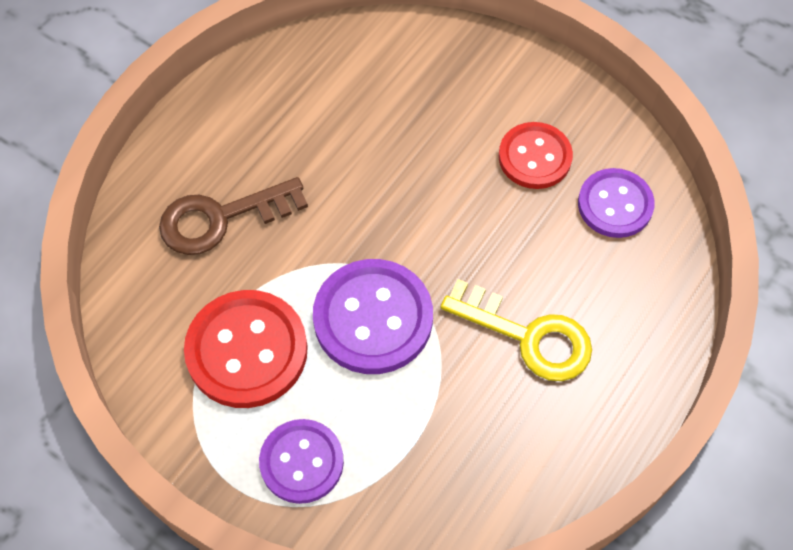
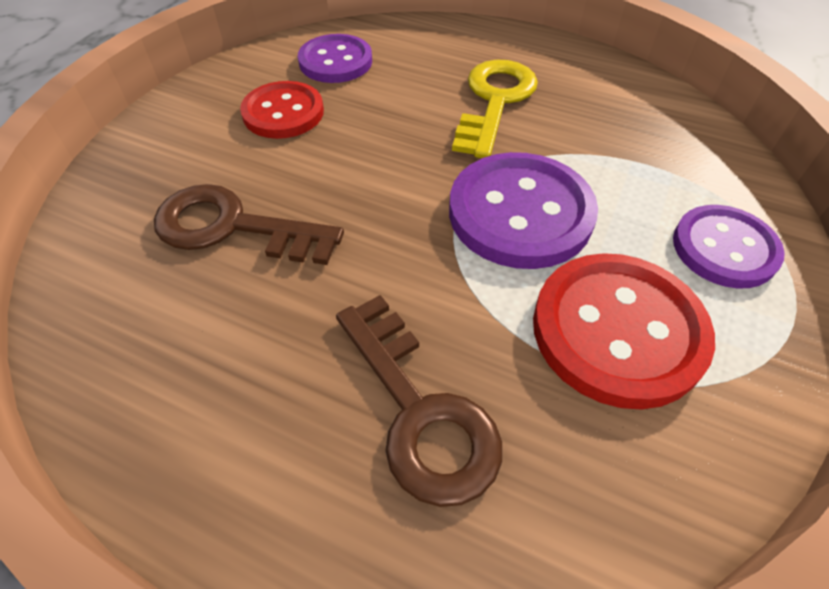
camera: 100 degrees left, 10 degrees down
(398, 122) = (233, 227): none -> brown key

